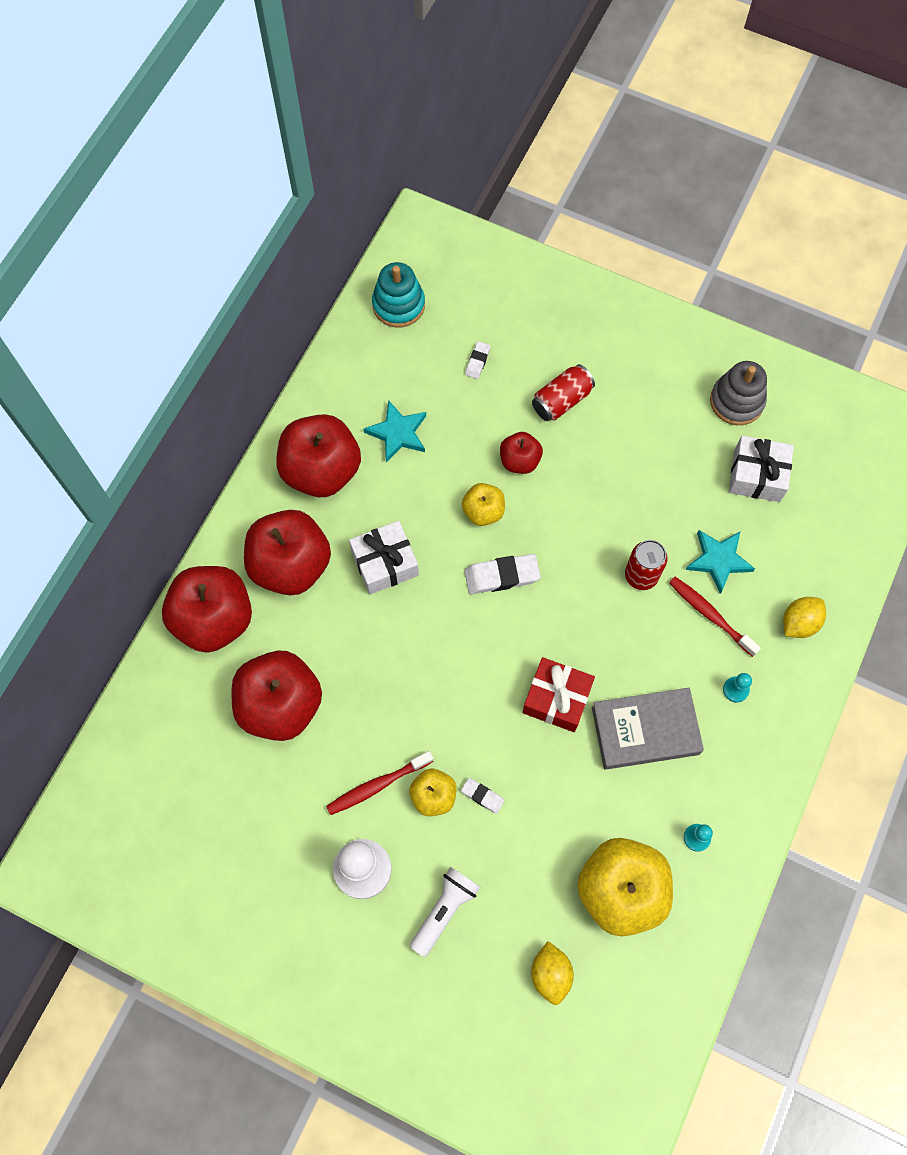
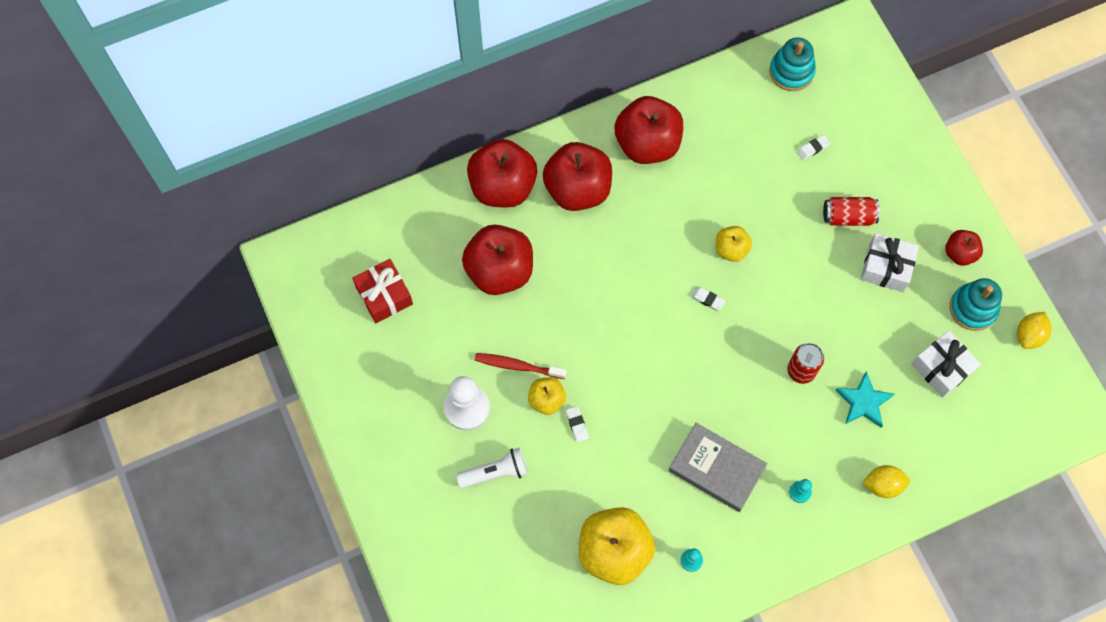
camera: 40 degrees right, 0 degrees up
(385, 563) = (638, 233): white gift -> white gift (886, 267)
(398, 433) = (718, 156): turquoise star -> none
(501, 576) = (707, 299): white eraser -> white eraser, size x0.55
(519, 461) = (784, 235): red apple -> red apple (959, 253)
(550, 974) = (527, 563): yellow lemon -> yellow lemon (1029, 335)
(557, 699) = (676, 404): red gift -> red gift (384, 295)
(710, 615) = (826, 432): red toothbrush -> none
(736, 401) = (973, 308): grey stacking toy -> turquoise stacking toy

